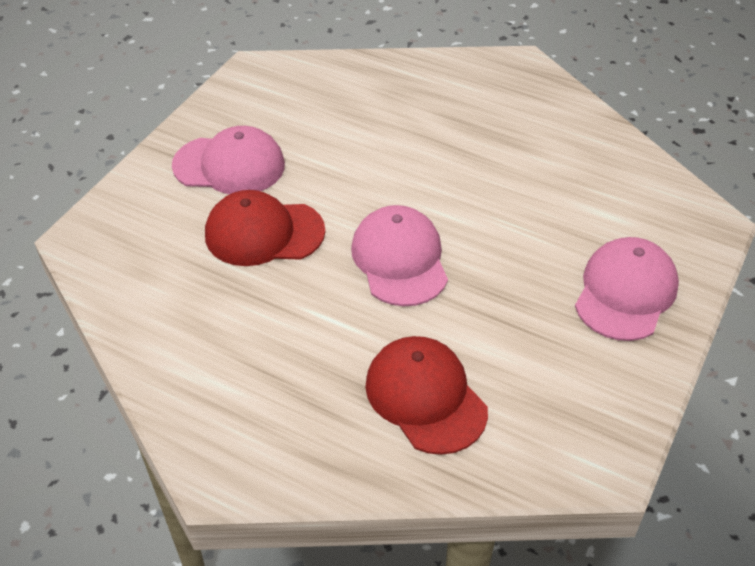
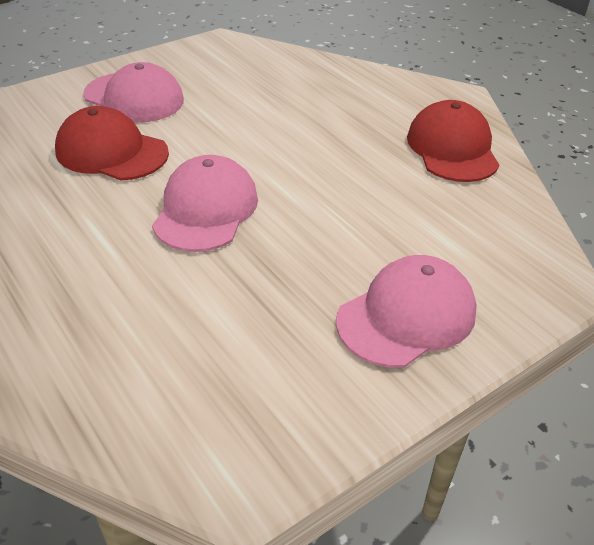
camera: 25 degrees right, 5 degrees down
(425, 397) = (117, 333): red cap -> red cap (452, 148)

